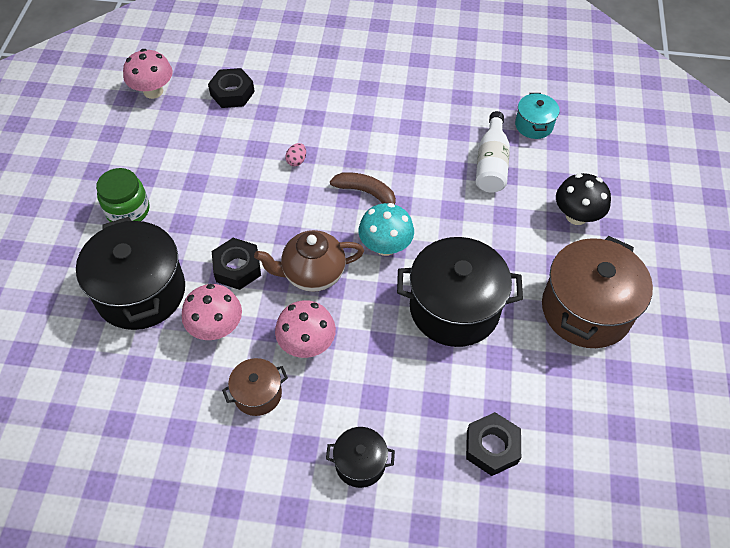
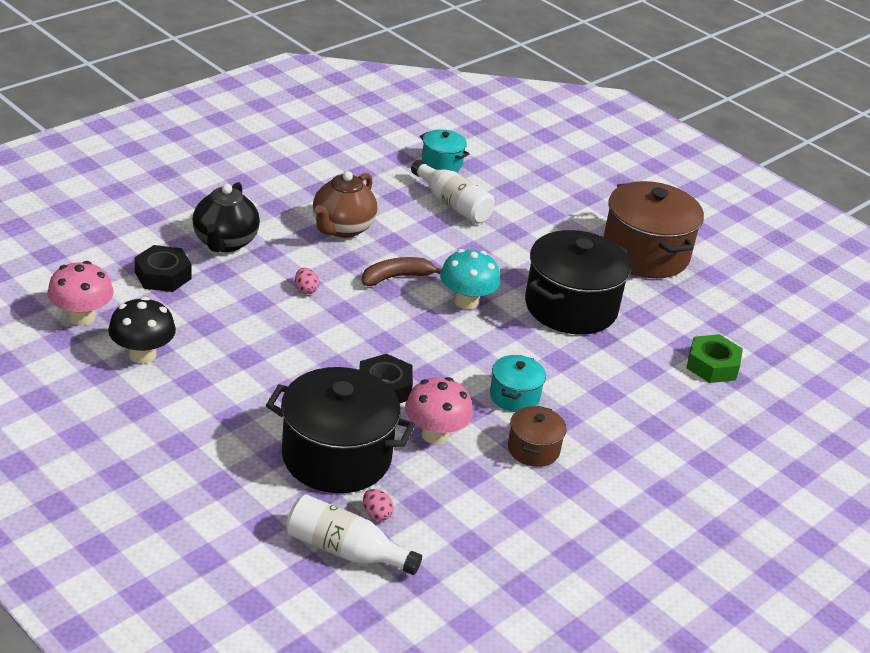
camera: 55 degrees left, 20 degrees down
(52, 359) = (345, 550): none -> white bottle
(103, 351) = (376, 514): none -> pink egg
(128, 210) = (222, 413): green jar -> none
(299, 94) = (225, 242): none -> black teapot
(307, 344) = (514, 396): pink mushroom -> turquoise pot
(312, 274) = (446, 353): brown teapot -> brown teapot (342, 228)
(360, 463) = (658, 434): black pot -> none
(492, 447) = (712, 365): black nut -> green nut
(576, 216) = (556, 203): black mushroom -> black mushroom (142, 354)

